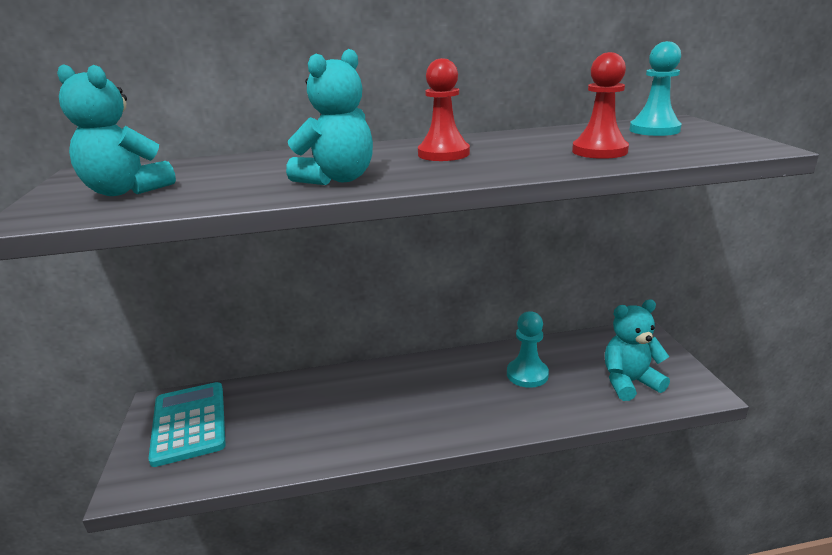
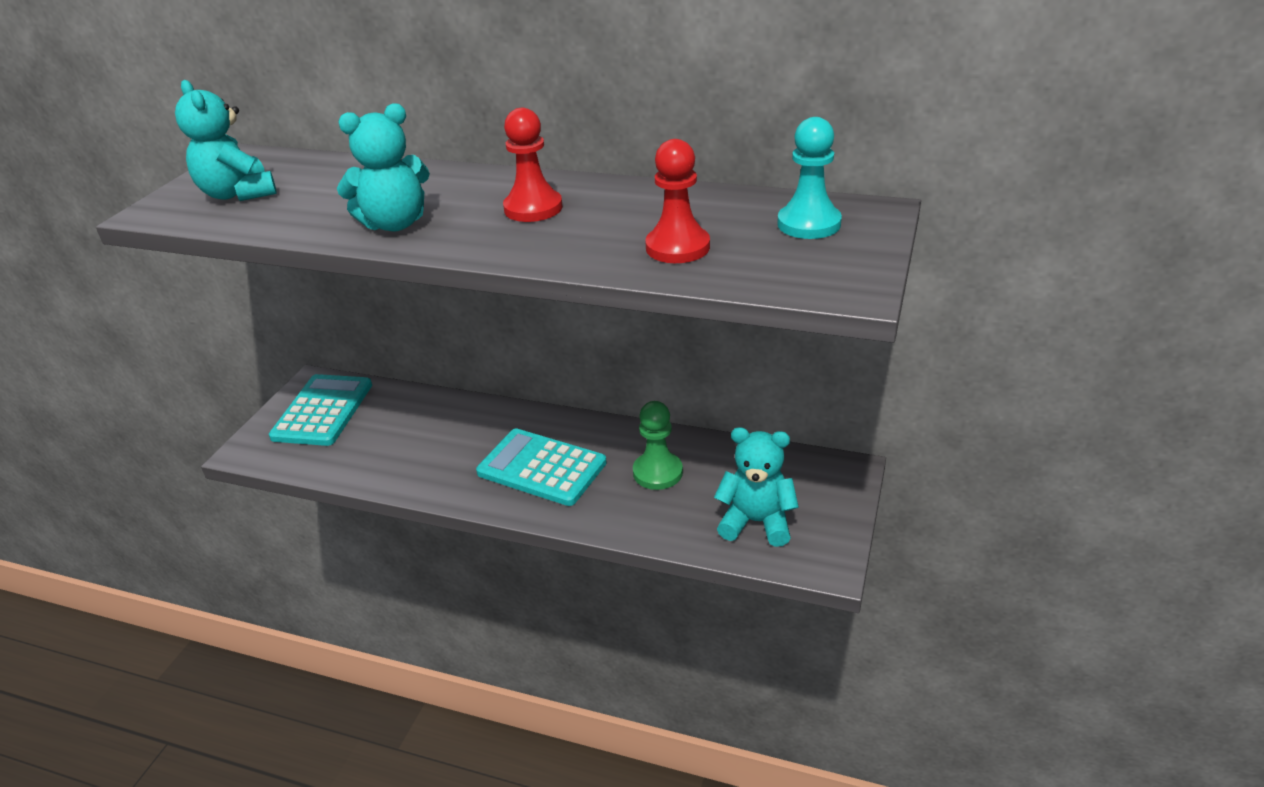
camera: 30 degrees right, 10 degrees up
(437, 401) = (542, 468): none -> turquoise calculator
(527, 374) = (657, 472): turquoise pawn -> green pawn

